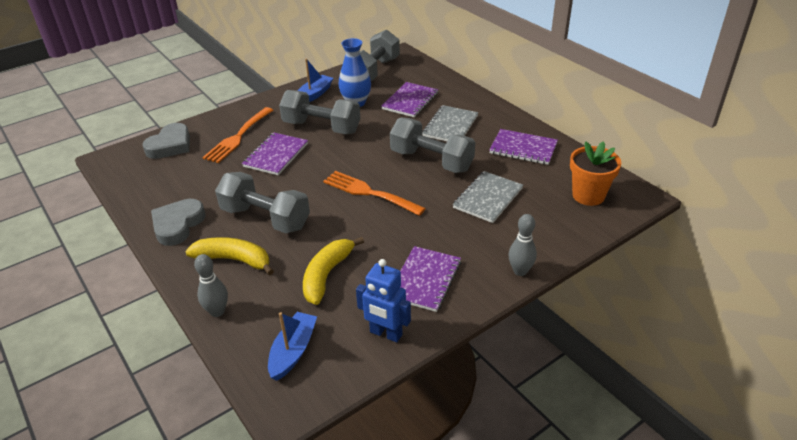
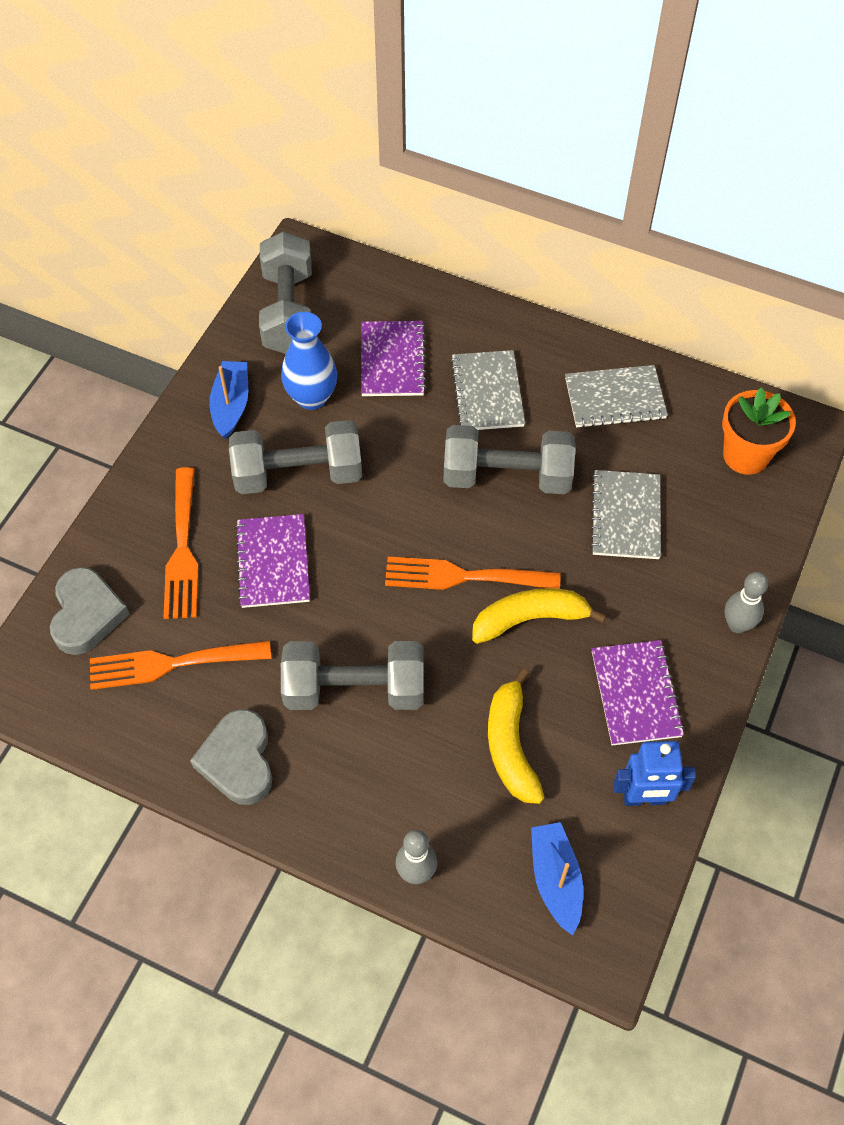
camera: 30 degrees left, 20 degrees up
(187, 176) = (171, 664): none -> orange fork
(234, 260) = (370, 781): yellow banana -> yellow banana (530, 619)
(523, 148) = (615, 398): purple notebook -> grey notebook

